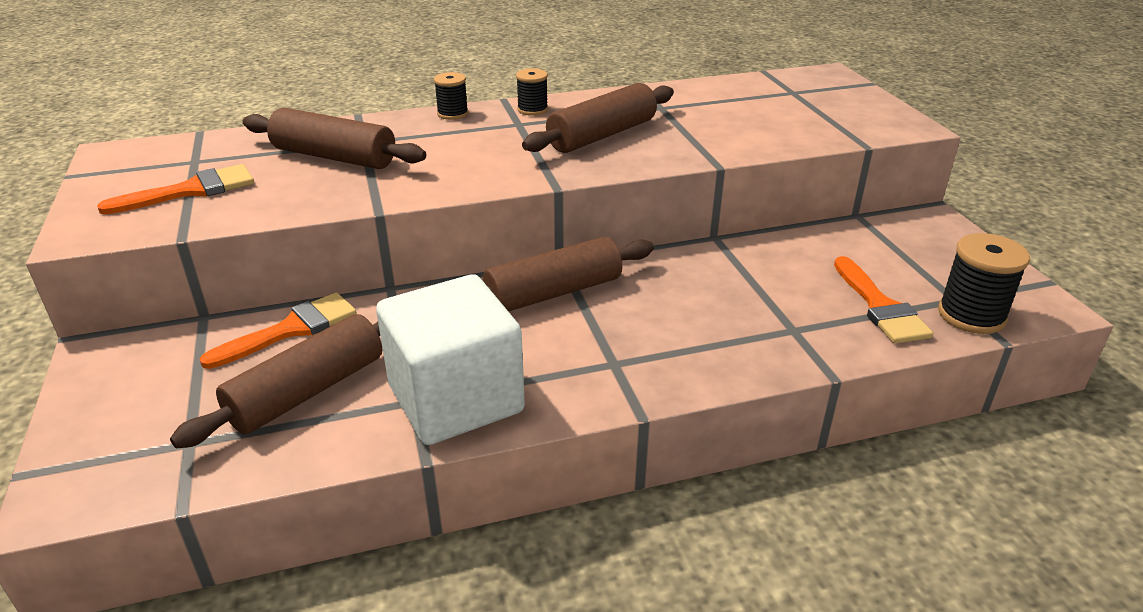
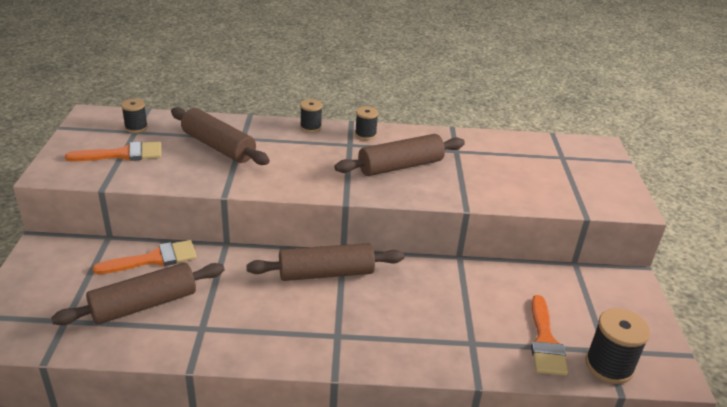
camera: 15 degrees right, 0 degrees up
(194, 155) = (136, 127): none -> black spool
(455, 399) = (227, 334): white cube -> none

